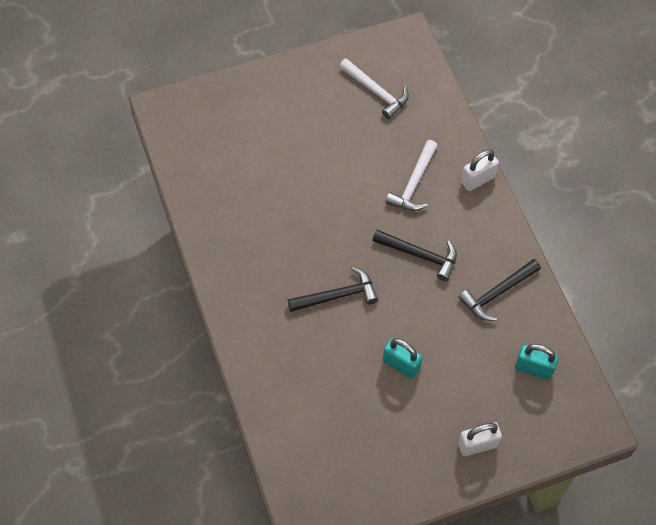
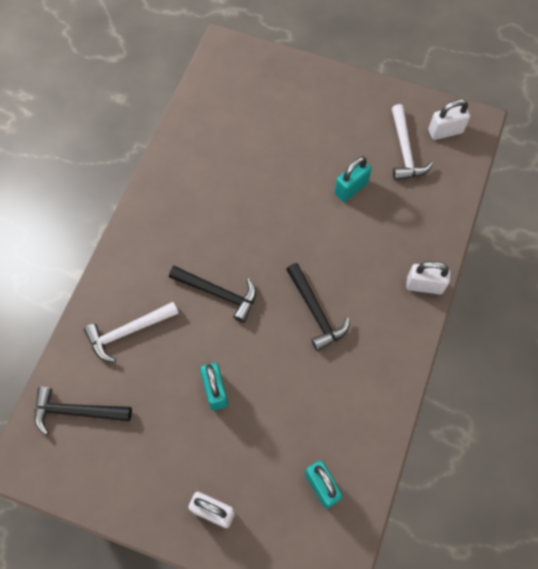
camera: 40 degrees right, 5 degrees up
(362, 148) = (351, 188): none -> turquoise padlock
(392, 57) = (445, 131): none -> white padlock
(414, 183) = (366, 248): white hammer -> white hammer (128, 332)
(497, 293) = (351, 395): black hammer -> black hammer (76, 411)

